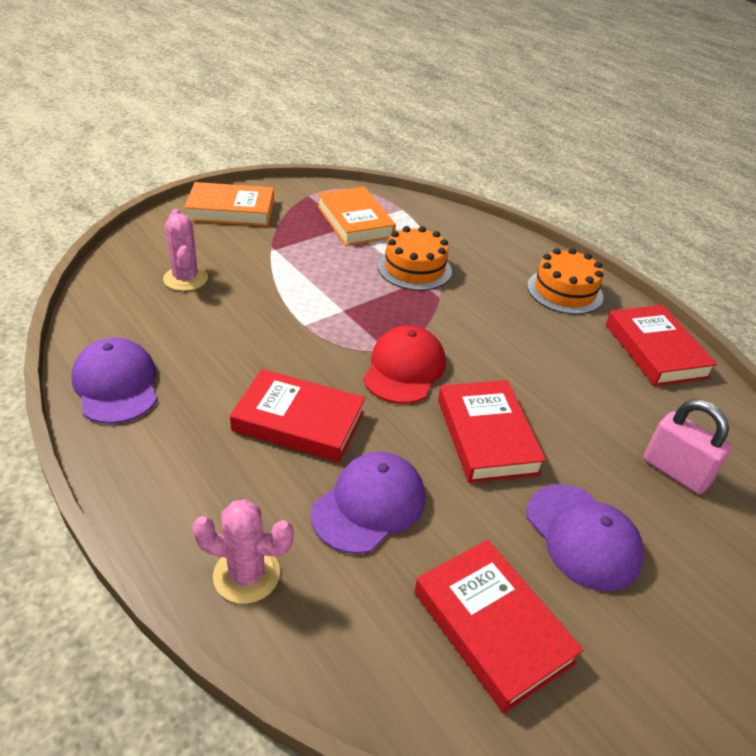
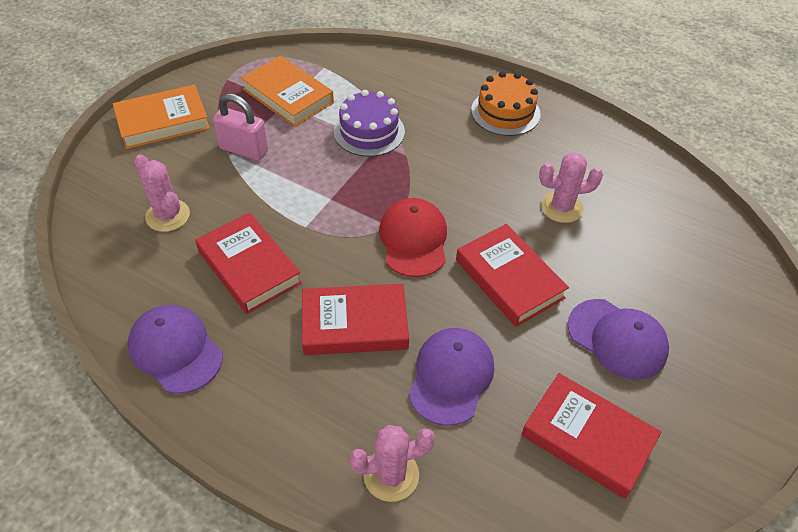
camera: 20 degrees left, 10 degrees up
(414, 269) = (369, 131): orange cake -> purple cake
(582, 390) = (561, 207): none -> pink cactus
(655, 350) = (600, 148): red book -> red book (249, 267)
(675, 471) = (658, 256): pink padlock -> pink padlock (244, 149)

